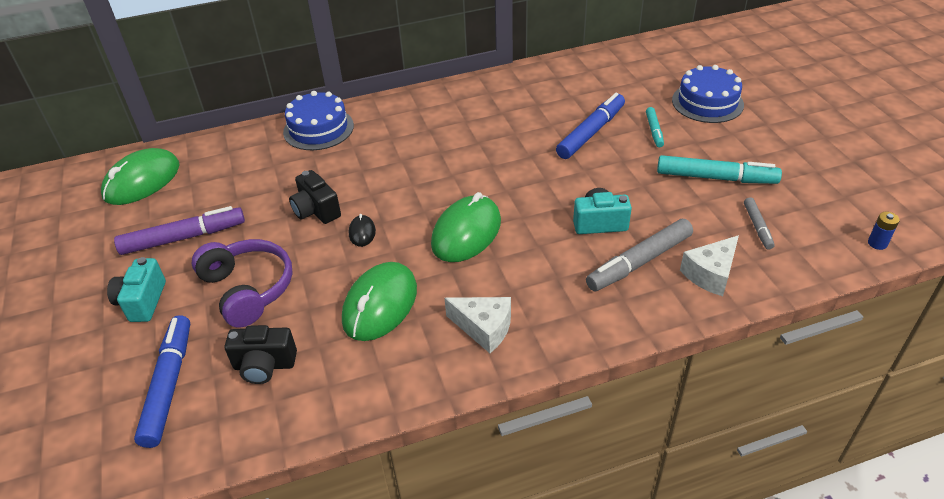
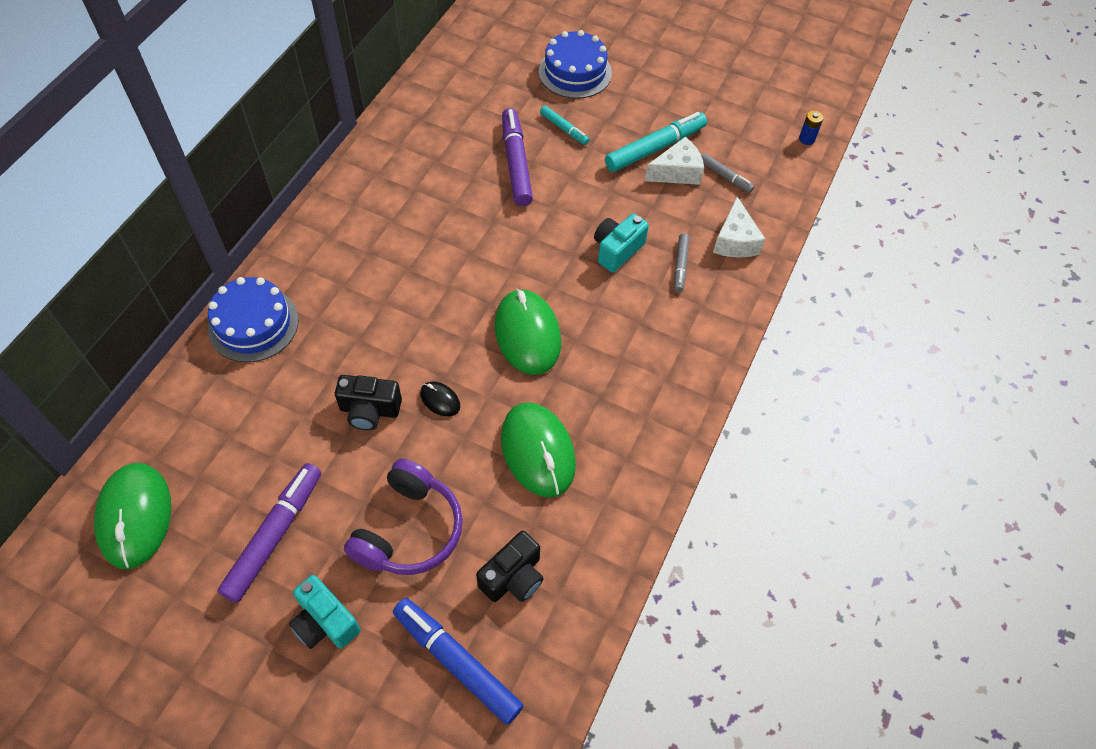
camera: 50 degrees left, 15 degrees up
(248, 289) = (409, 530): purple headphones -> purple headphones turned 105 degrees clockwise
(484, 328) = (637, 407): white cheese -> white cheese (677, 172)
(591, 132) = (516, 163): blue marker -> purple marker
(639, 262) = (680, 265): grey marker -> grey marker, size x0.54

